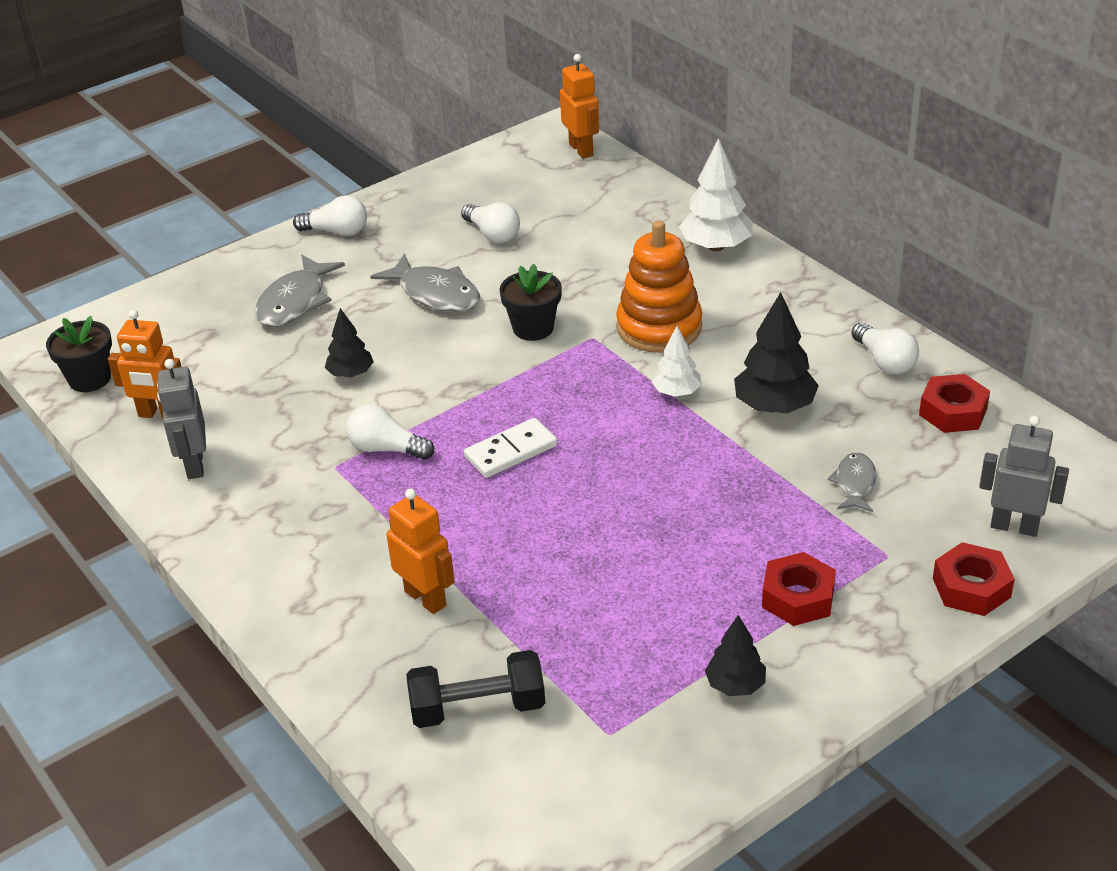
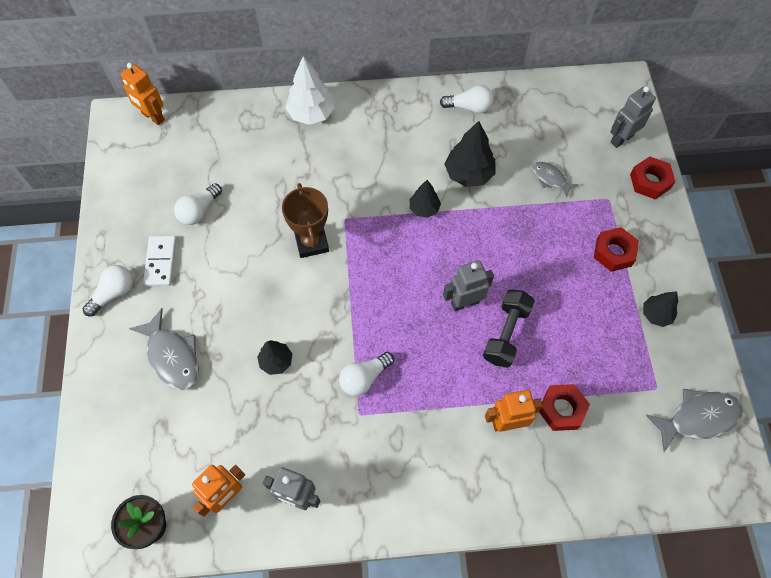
camera: 60 degrees left, 25 degrees up
(435, 294) = (234, 274): grey fish -> grey fish (698, 418)
(478, 708) = (605, 440): black dumbbell -> black dumbbell (506, 334)
(492, 234) = (199, 211): white light bulb -> white light bulb turned 135 degrees clockwise
(511, 451) = (414, 315): white domino -> white domino (160, 262)
(533, 328) = (311, 242): black flower pot -> brown trophy
(570, 486) = (464, 302): none -> grey robot
(581, 150) = (153, 117): orange robot -> orange robot turned 150 degrees counterclockwise
(659, 327) = (362, 183): orange stacking toy -> none
(676, 392) = (424, 208): white tree -> black tree
(953, 412) = (527, 107): red nut -> red nut (561, 409)

